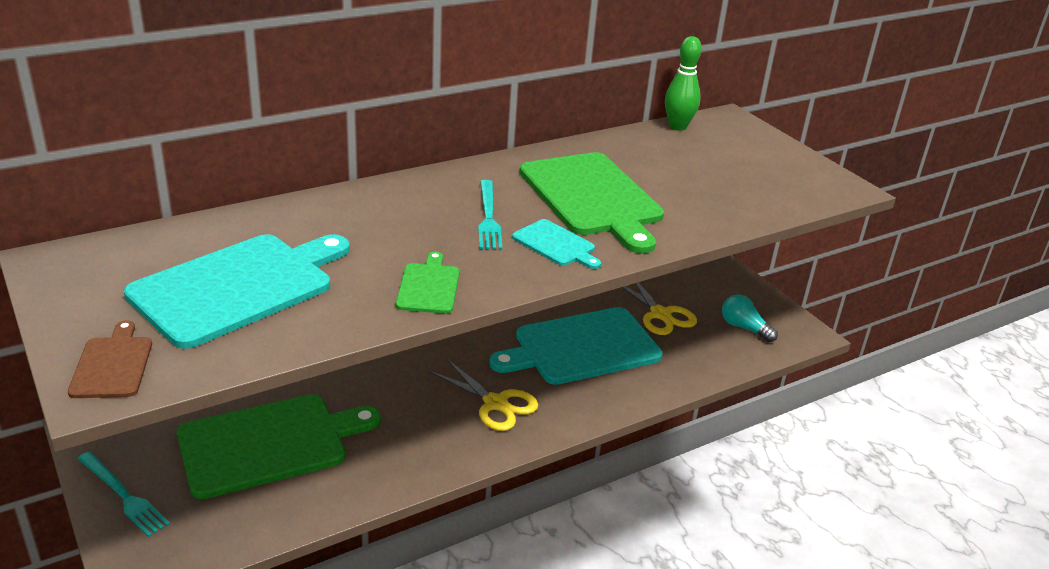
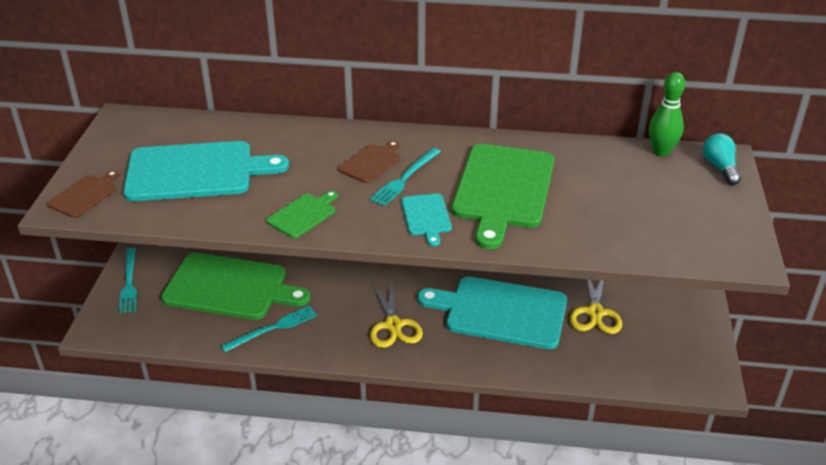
camera: 40 degrees right, 5 degrees up
(369, 464) = (273, 328): none -> turquoise fork
(433, 213) = (371, 162): none -> brown cutting board
(744, 328) = (658, 354): turquoise light bulb -> turquoise light bulb (720, 167)

